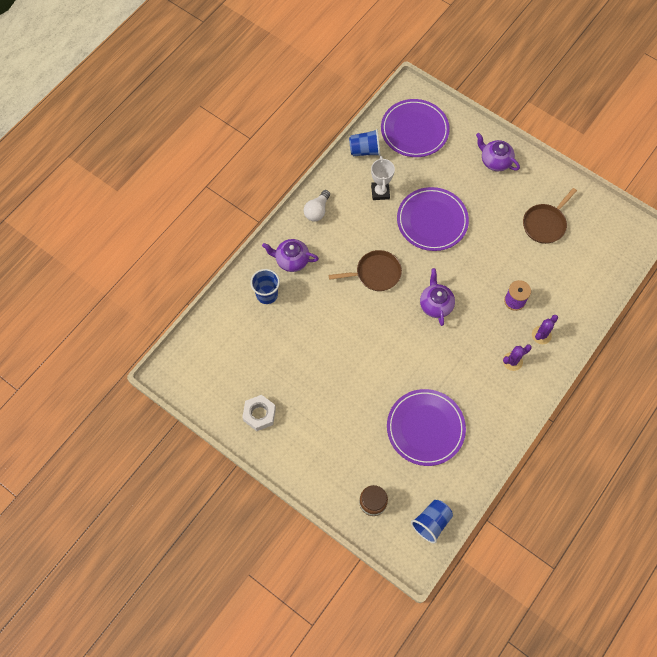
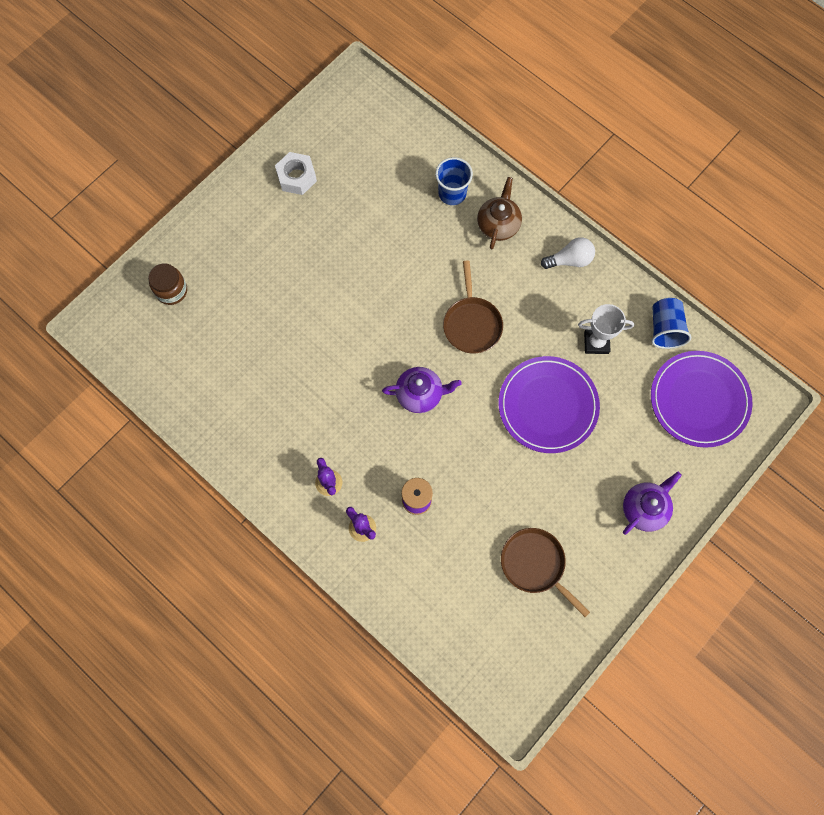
camera: 95 degrees right, 5 degrees up
(291, 260) = (498, 224): purple teapot -> brown teapot
(317, 211) = (570, 260): white light bulb -> white light bulb turned 135 degrees clockwise
(425, 428) = (253, 361): purple plate -> none
(431, 522) = (136, 353): blue cup -> none

